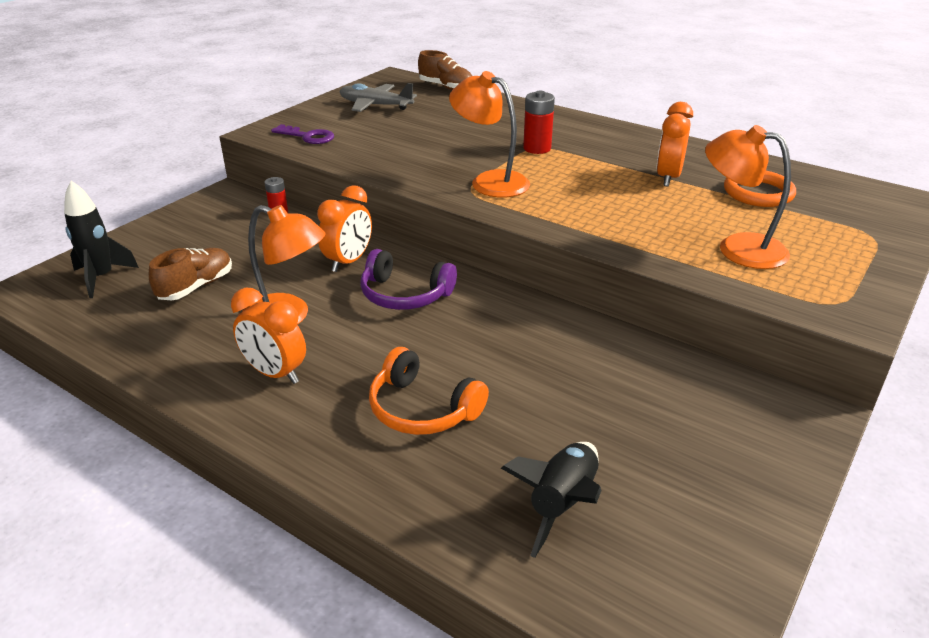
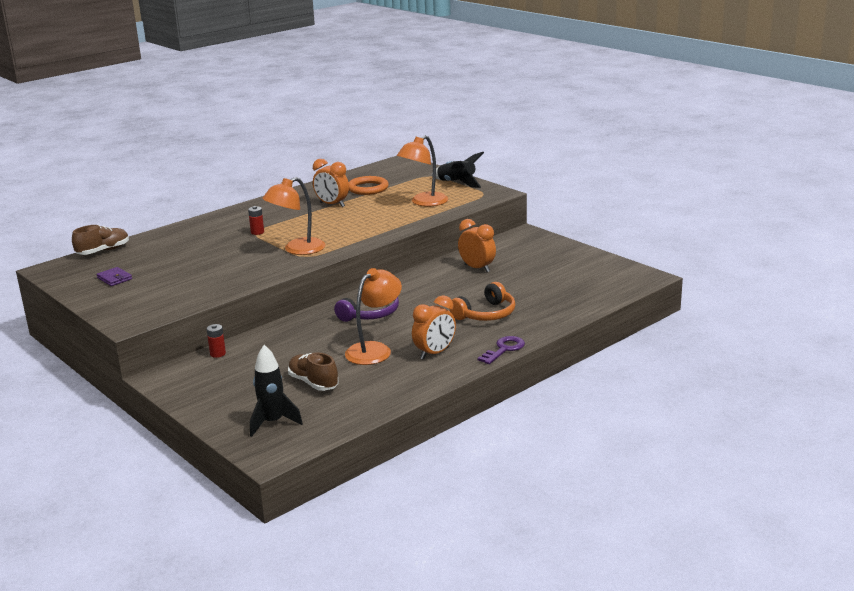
camera: 75 degrees left, 10 degrees down
(307, 136) = (158, 305): purple key -> purple key (504, 349)
(348, 262) = (316, 329): orange clock -> orange clock (477, 268)
(375, 105) = (114, 278): grey plane -> purple wallet
(537, 148) = (257, 232): red battery -> red battery, size x0.65
(562, 504) = (564, 289): black rocket -> black rocket (457, 183)

